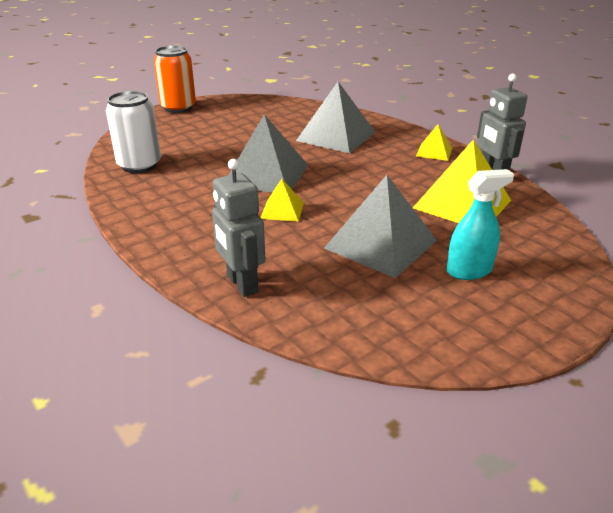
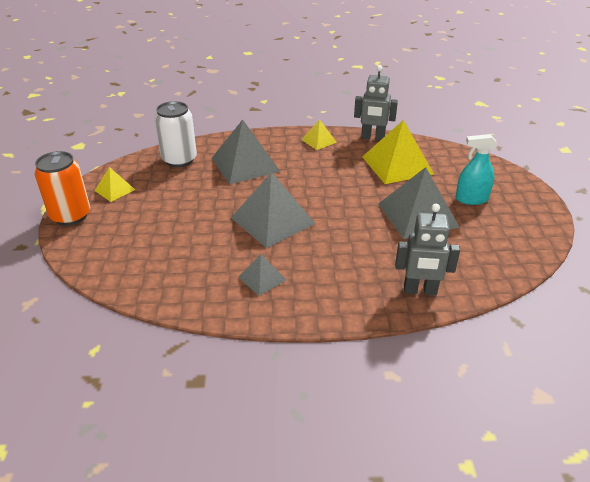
camera: 55 degrees left, 5 degrees up
(139, 165) = (174, 279): white can -> white can (179, 159)
(176, 197) = (262, 278): none -> grey pyramid
(282, 210) = (336, 235): yellow pyramid -> yellow pyramid (115, 190)
(469, 270) = (471, 199): turquoise spray bottle -> turquoise spray bottle turned 105 degrees counterclockwise

